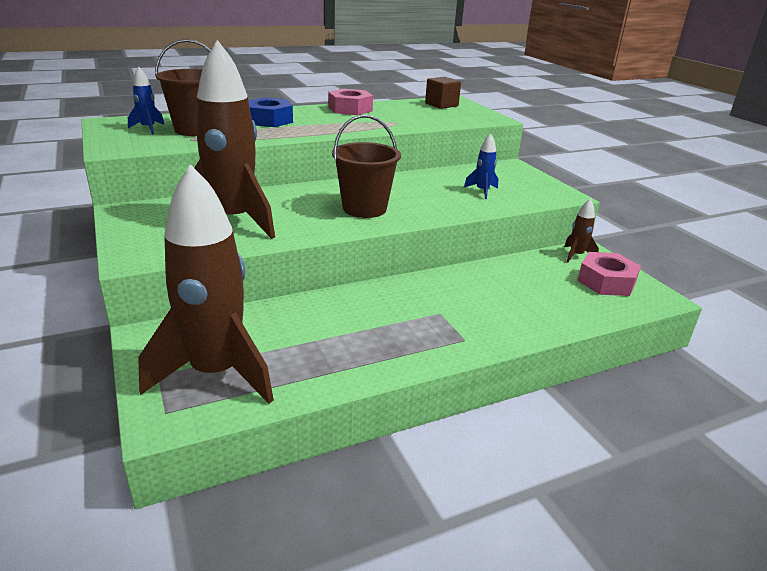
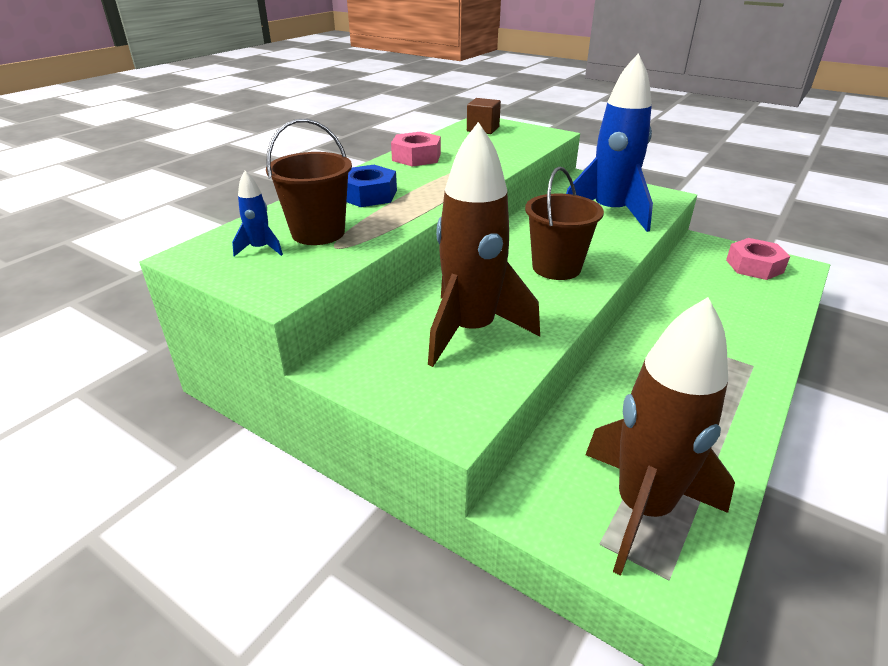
camera: 30 degrees left, 5 degrees up
(482, 191) = (609, 213): blue rocket -> blue rocket, size x2.45
(576, 255) = (703, 249): brown rocket -> none

